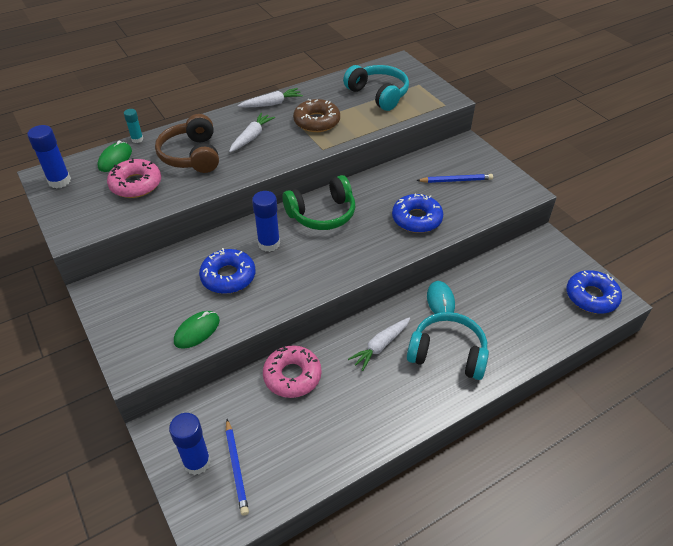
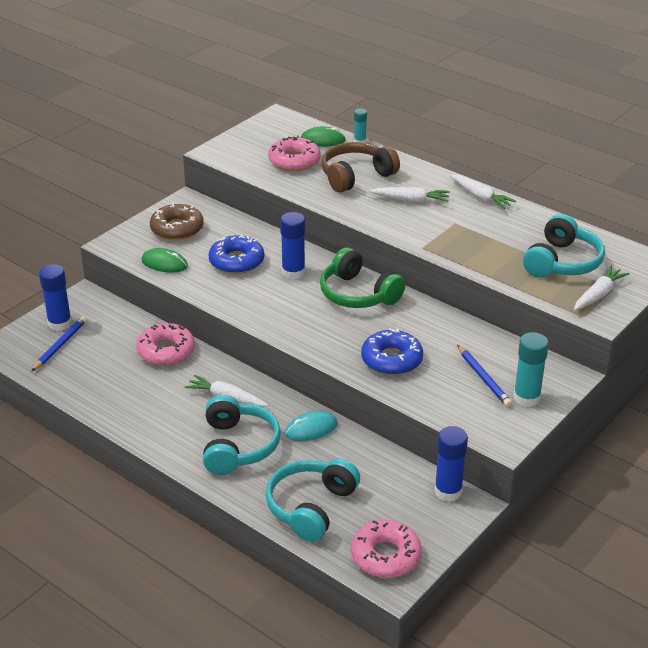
camera: 70 degrees right, 10 degrees down
(59, 181) = (275, 125): blue glue stick -> blue glue stick (448, 491)
(236, 468) = (60, 345): blue pencil -> blue pencil turned 150 degrees clockwise
(317, 121) = (470, 232): brown donut -> brown donut (177, 229)
(424, 92) = (598, 295): none -> white carrot
(484, 168) = (526, 398): none -> turquoise glue stick
(532, 325) = (311, 507): none -> turquoise headphones
(591, 297) = (385, 556): blue donut -> pink donut

